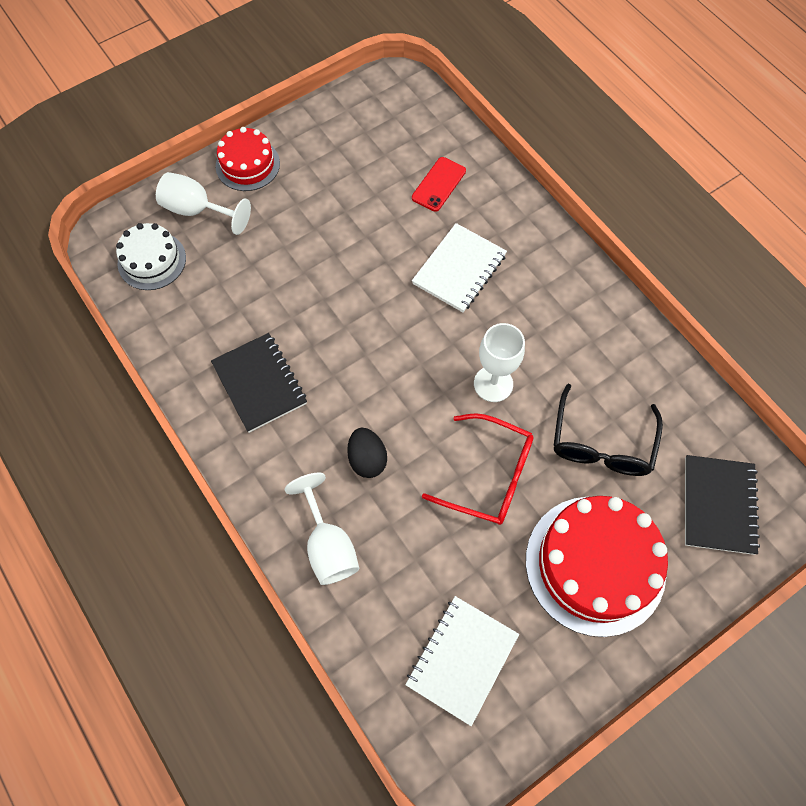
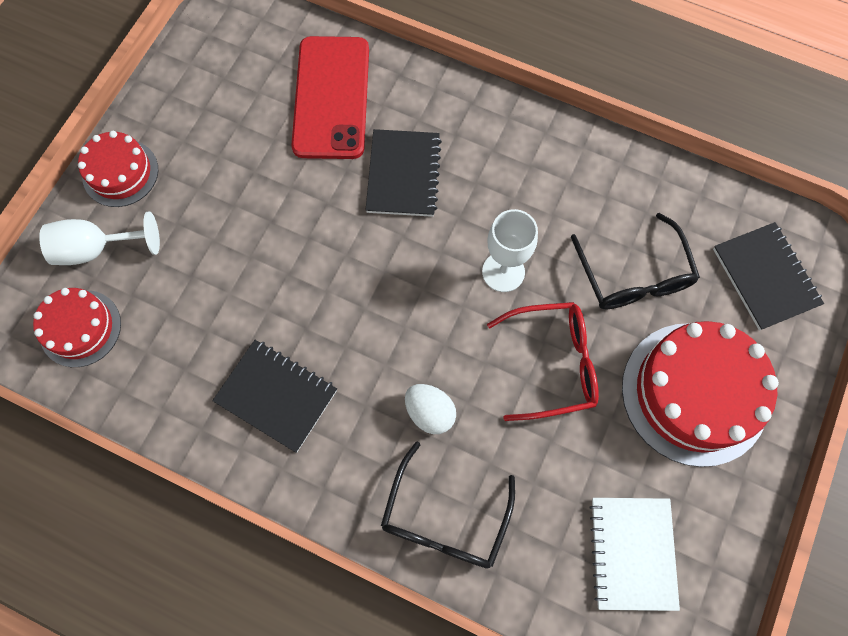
camera: 30 degrees left, 5 degrees up
(152, 260) = (80, 328): white cake -> red cake
(328, 545) = (444, 519): white goblet -> black glasses
(367, 459) = (430, 412): black egg -> white egg
(438, 184) = (331, 97): red phone -> red phone, size x2.00
(459, 269) = (403, 174): white notebook -> black notebook

